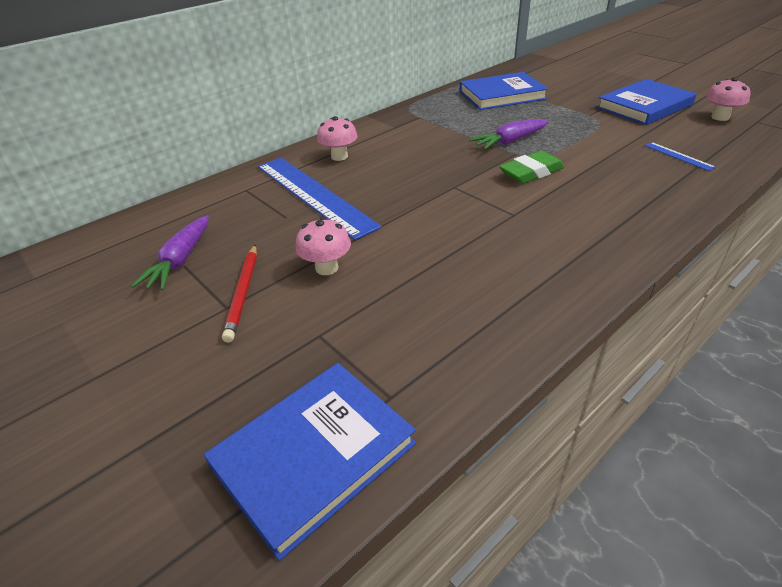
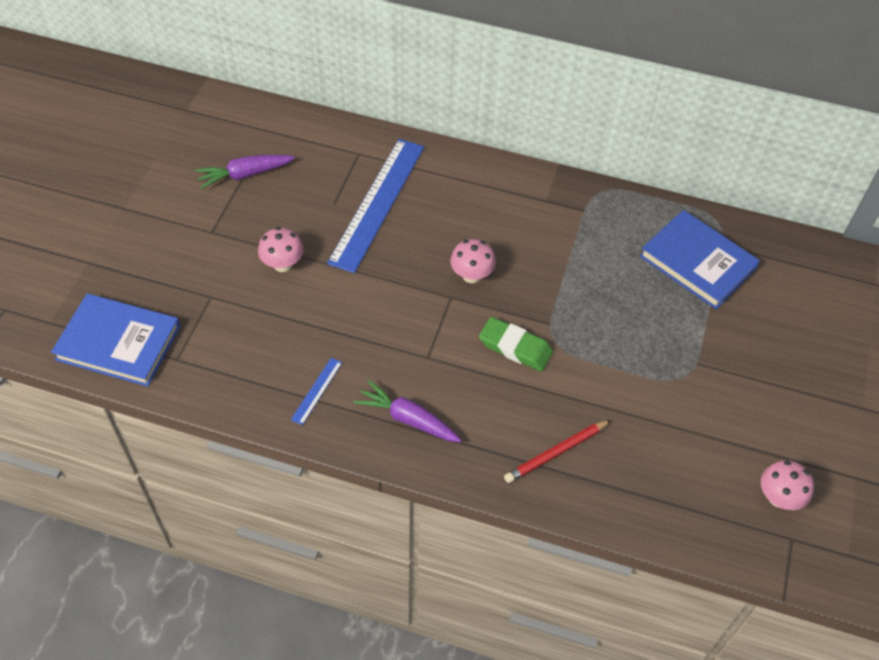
camera: 55 degrees right, 15 degrees up
(243, 293) = (229, 232): red pencil -> red pencil (556, 453)
(339, 156) = (455, 187): pink mushroom -> pink mushroom (471, 275)
(509, 141) = (574, 309): purple carrot -> purple carrot (408, 419)
(644, 106) = (761, 413): blue book -> none
(678, 156) = (633, 467): blue ruler -> blue ruler (316, 390)

